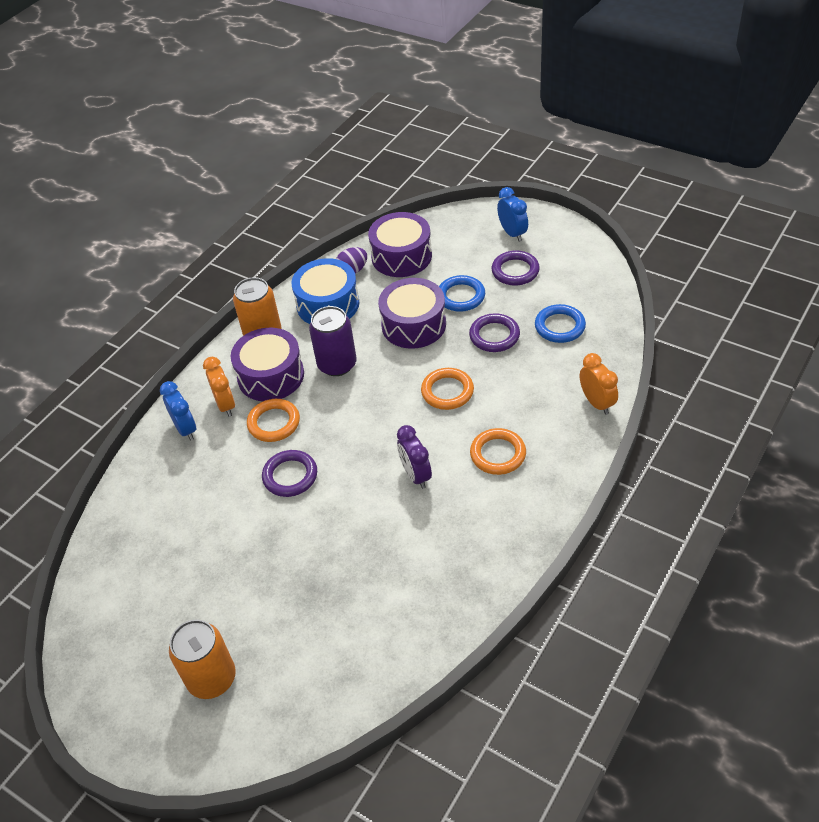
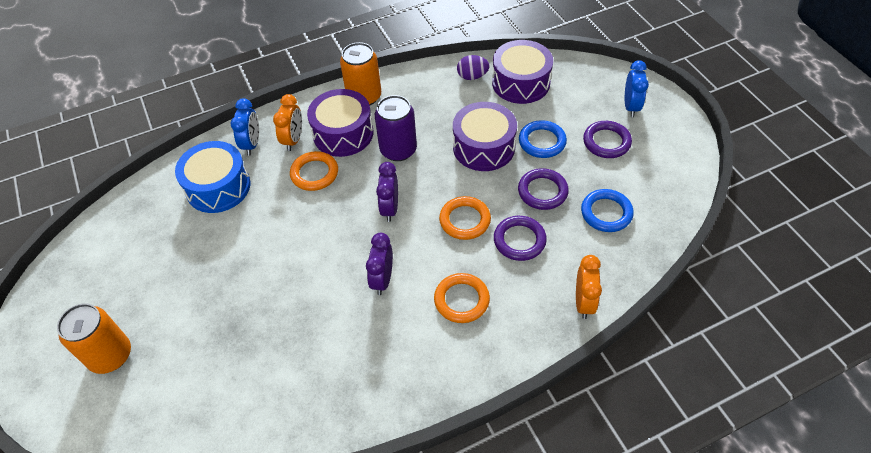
camera: 30 degrees right, 5 degrees up
(290, 476) = (291, 224): purple ring -> purple ring (519, 240)
(328, 304) = (431, 95): blue drum -> blue drum (218, 187)
(372, 416) = (390, 208): none -> purple clock

